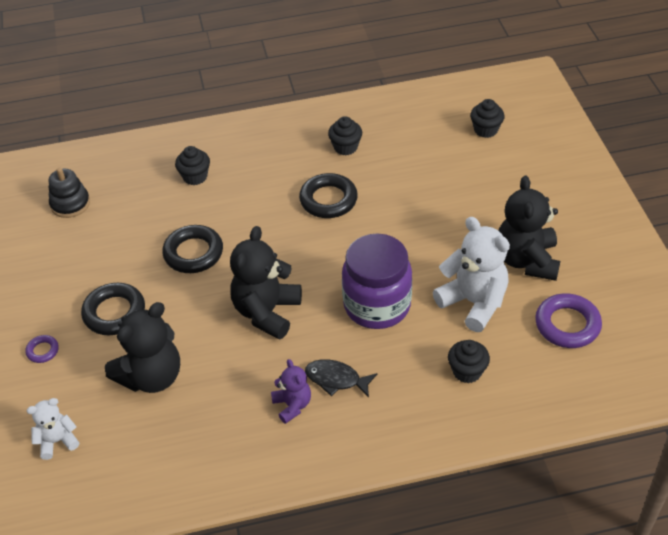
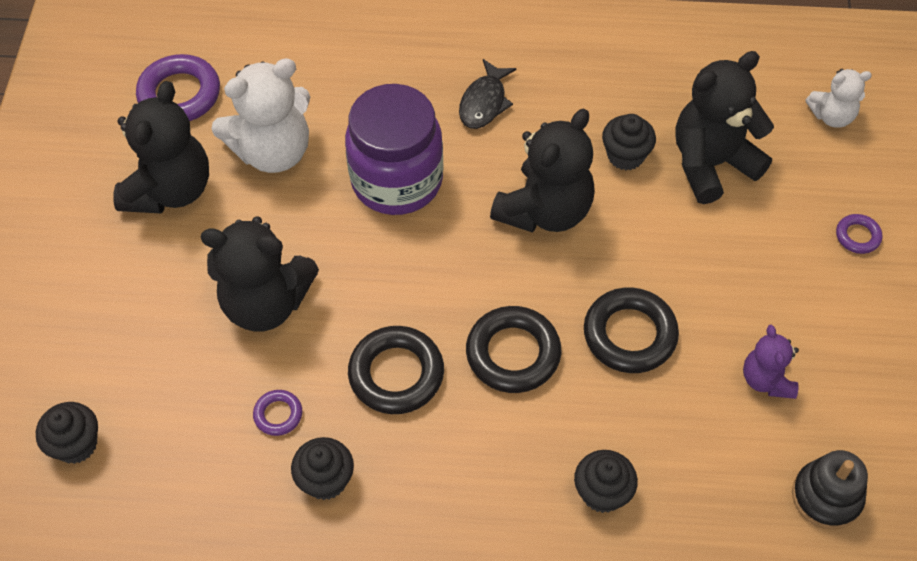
camera: 165 degrees left, 10 degrees up
(114, 313) = (756, 266): black ring -> black ring (513, 353)
(292, 405) = (545, 87): purple teddy bear -> purple teddy bear (766, 380)
(336, 379) = (484, 102): black fish -> black fish turned 75 degrees clockwise
(386, 166) = (278, 414): none -> purple ring
(424, 215) = (266, 303): none -> black teddy bear
(467, 371) = (328, 72): black cupcake -> black cupcake (625, 155)
(473, 302) = (273, 151): white teddy bear -> white teddy bear turned 90 degrees counterclockwise

